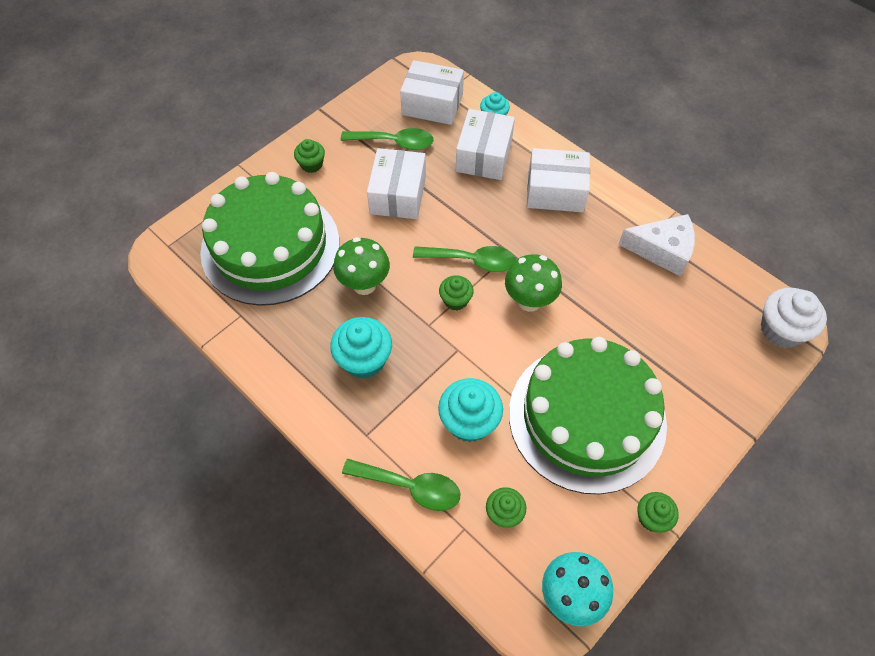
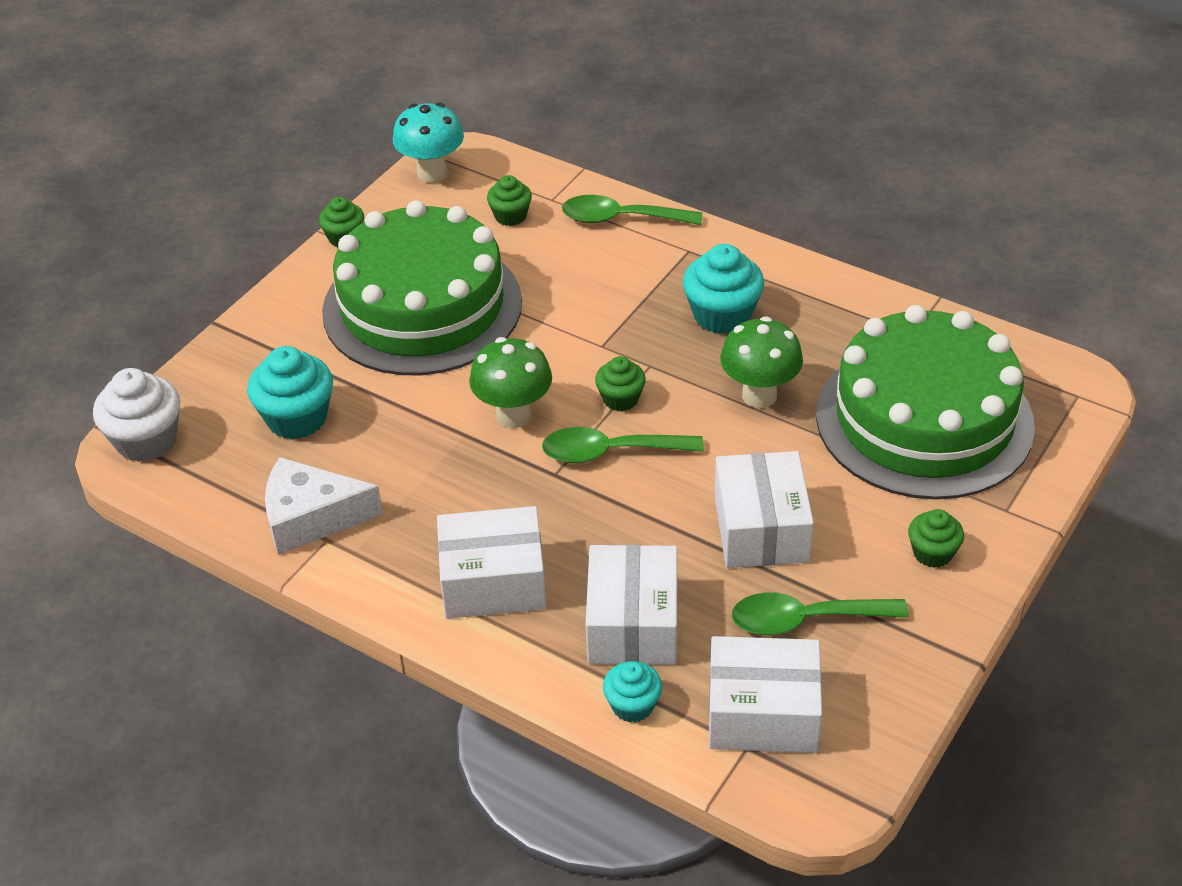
camera: 170 degrees right, 15 degrees down
(469, 421) = (568, 280): turquoise cupcake -> turquoise cupcake (297, 418)

